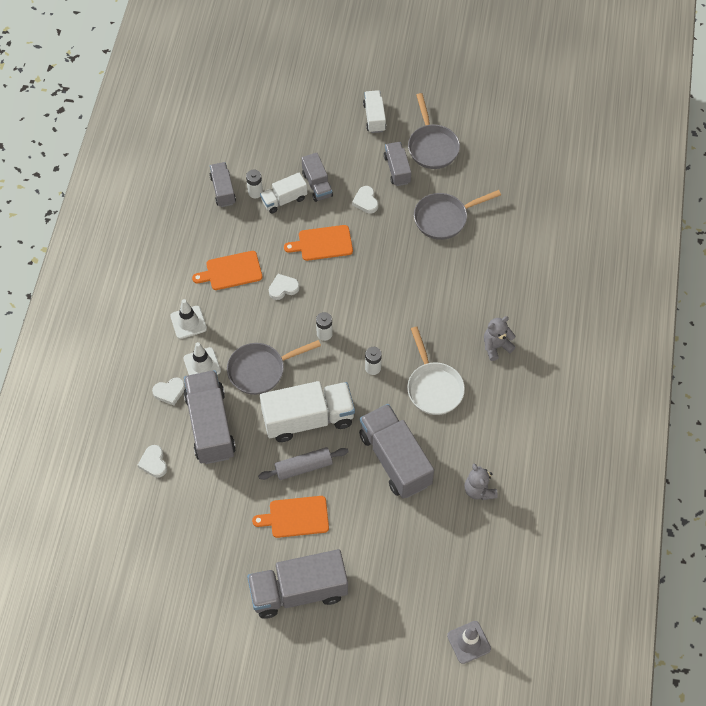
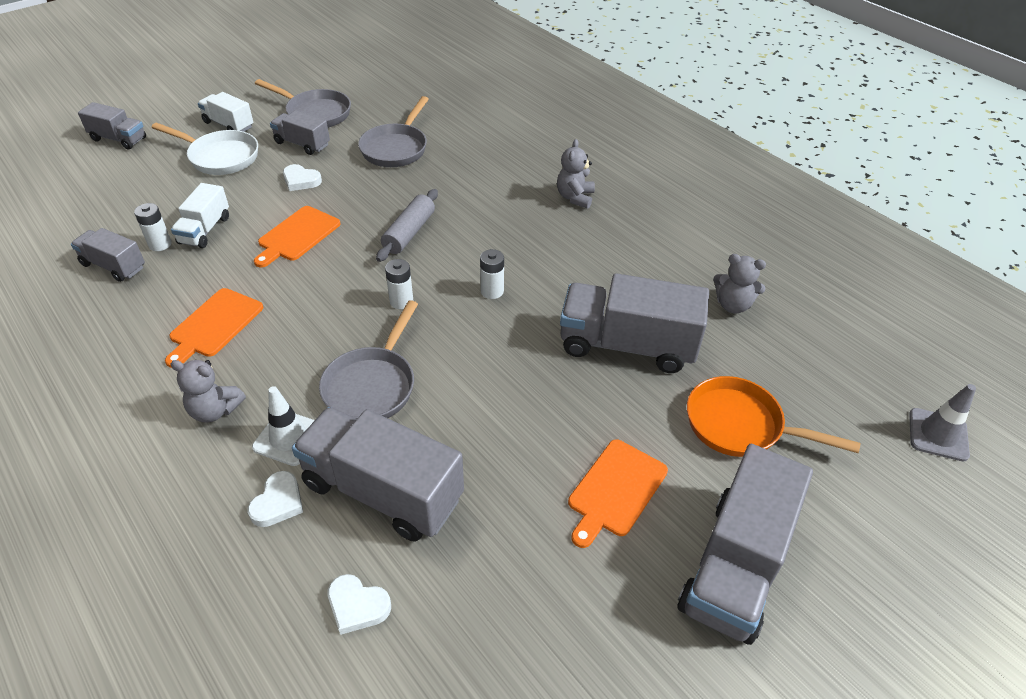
camera: 50 degrees left, 15 degrees down
(188, 322) = (215, 410): white traffic cone -> grey teddy bear
(283, 288) = (300, 297): white heart -> none
(303, 467) = (551, 433): grey rolling pin -> grey rolling pin (409, 233)
(308, 419) = (490, 385): white truck -> none
(317, 185) = (229, 199): grey truck -> grey truck (118, 139)
(387, 546) = (741, 425): none -> orange pan
(433, 387) = (570, 263): white pan -> white pan (220, 157)

